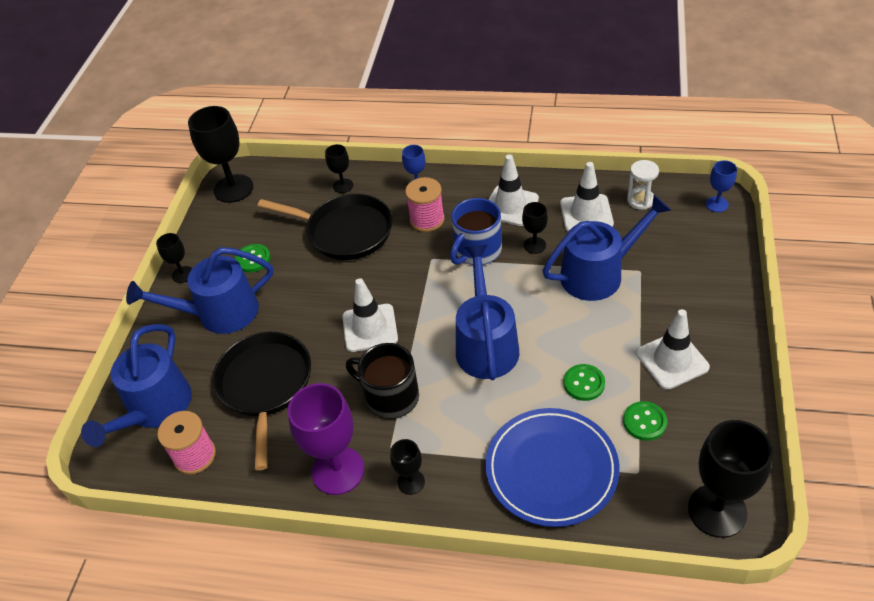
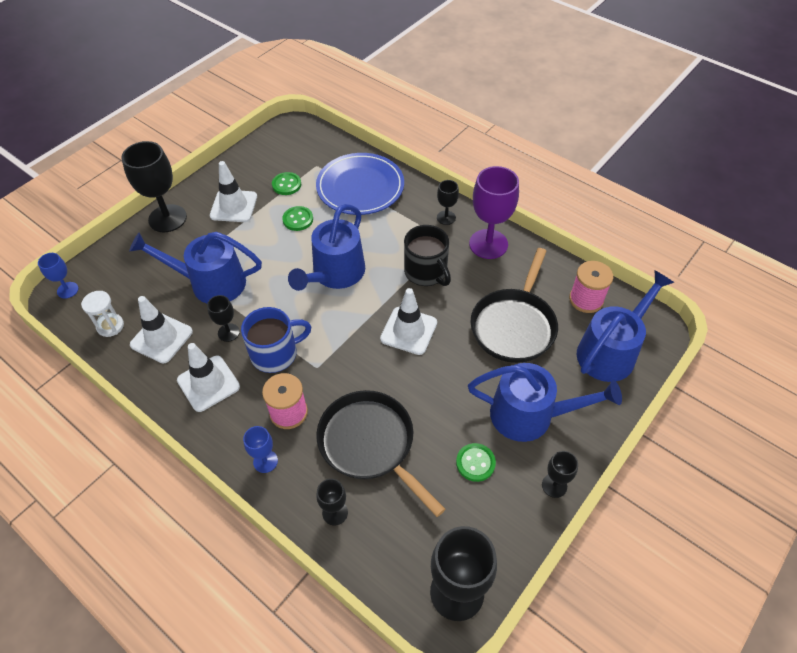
camera: 155 degrees left, 5 degrees up
(717, 510) = (296, 135): black goblet -> black goblet (167, 218)

